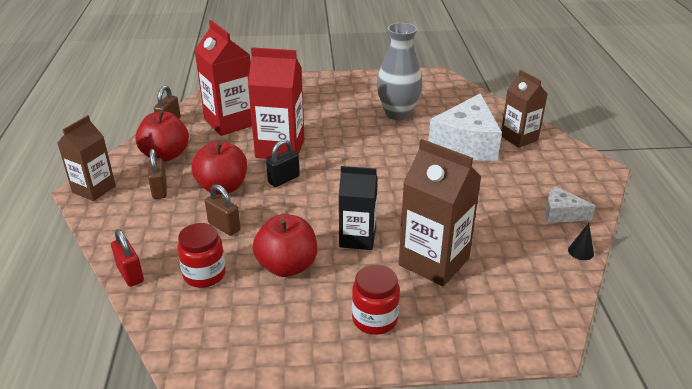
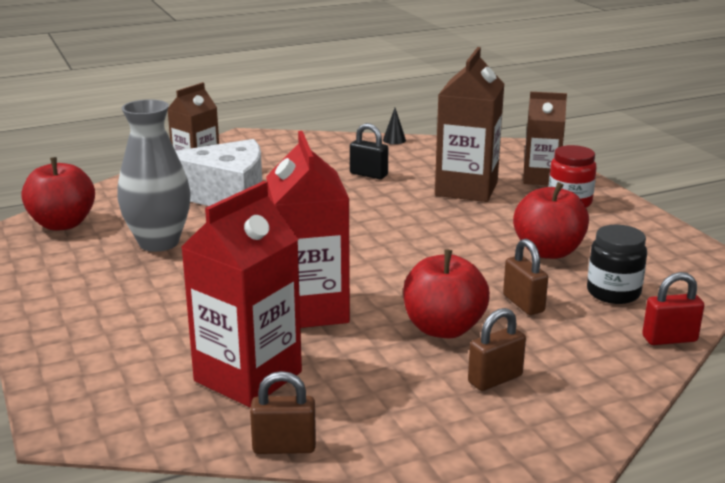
camera: 110 degrees left, 10 degrees down
(94, 189) = (550, 447): brown carton -> brown carton (541, 178)
(130, 274) = (669, 339): red padlock -> red padlock turned 45 degrees clockwise
(165, 155) = (397, 409): red apple -> red apple (62, 224)
(204, 274) = (613, 292): red jar -> black jar
(224, 227) = (523, 304): brown padlock -> brown padlock turned 45 degrees counterclockwise
(283, 179) = (389, 288): black padlock -> black padlock (368, 174)
(357, 238) = (466, 225): black carton -> none
(561, 214) = (341, 148): white cheese -> none

